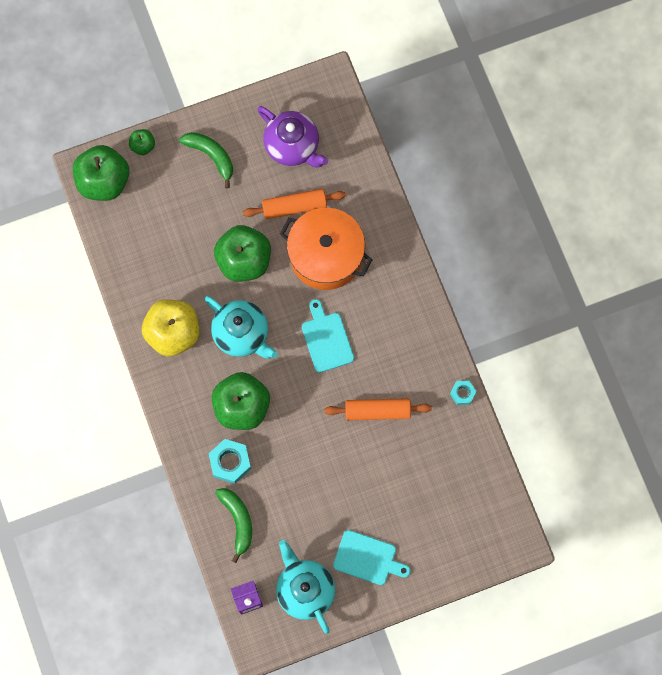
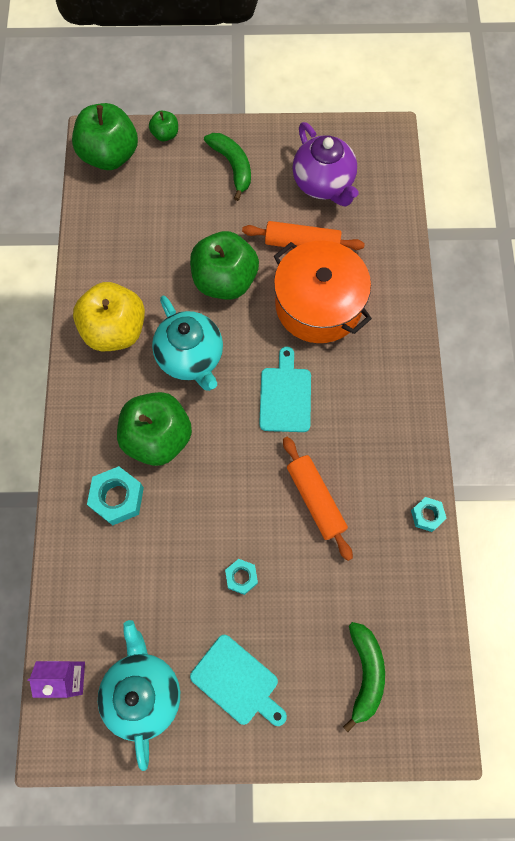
camera: 20 degrees right, 5 degrees down
(238, 521) = (97, 572): green banana -> green banana (365, 673)
(344, 486) = (241, 577): none -> turquoise nut
(377, 411) = (315, 500): orange rolling pin -> orange rolling pin turned 45 degrees clockwise

